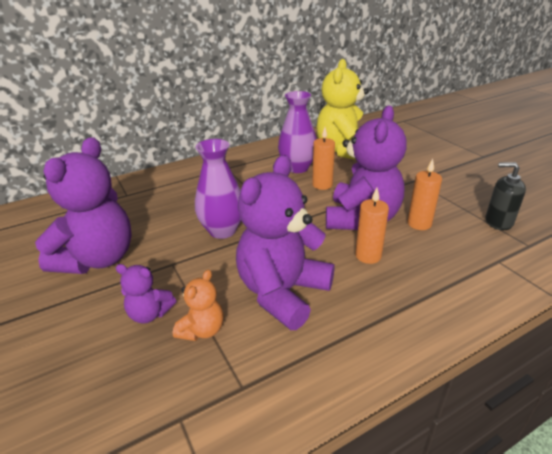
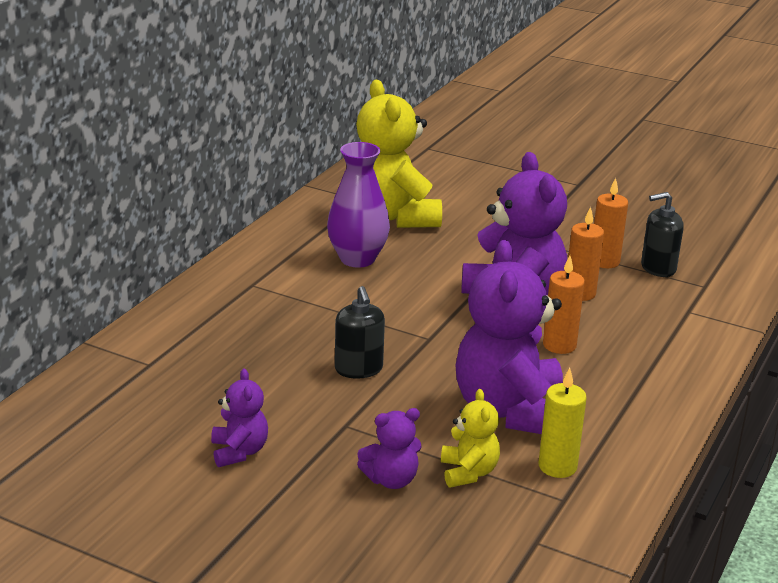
camera: 35 degrees left, 5 degrees down
(98, 259) = (239, 452): purple teddy bear -> purple teddy bear, size x0.47
(202, 330) = (468, 472): orange teddy bear -> yellow teddy bear
(222, 230) = (358, 369): purple vase -> black soap dispenser
(268, 354) = (557, 466): none -> yellow candle
(322, 185) = (418, 275): orange candle -> orange candle (604, 261)

